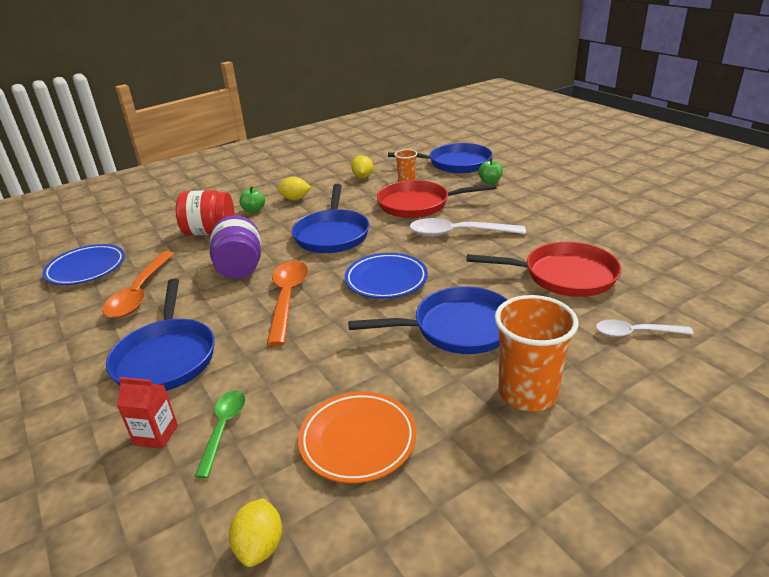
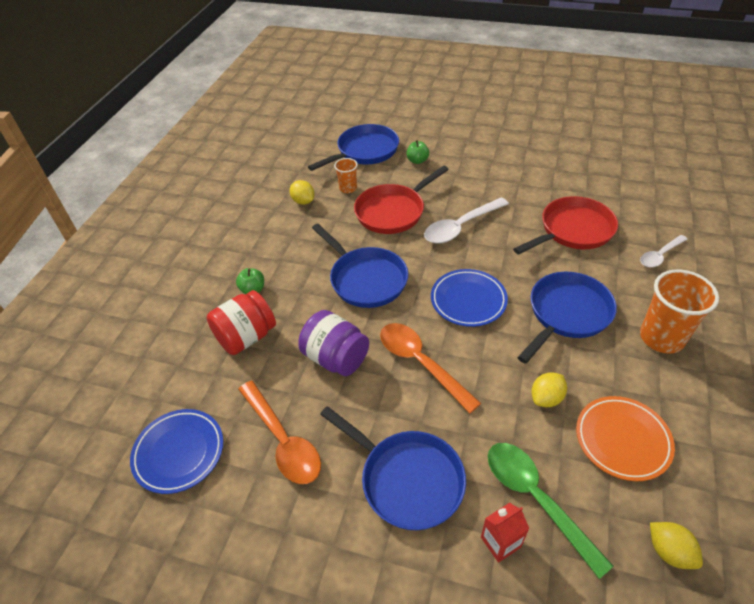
camera: 40 degrees left, 15 degrees up
(223, 429) = (536, 499): green spoon -> green spoon, size x1.63
(295, 199) = (275, 257): yellow lemon -> yellow lemon (546, 398)

